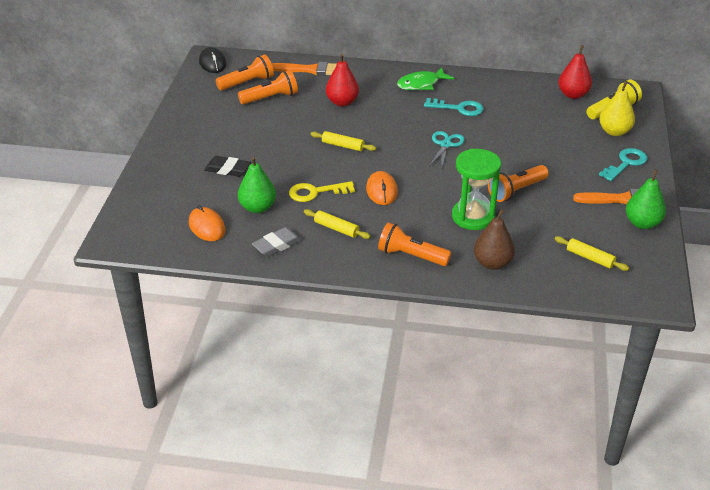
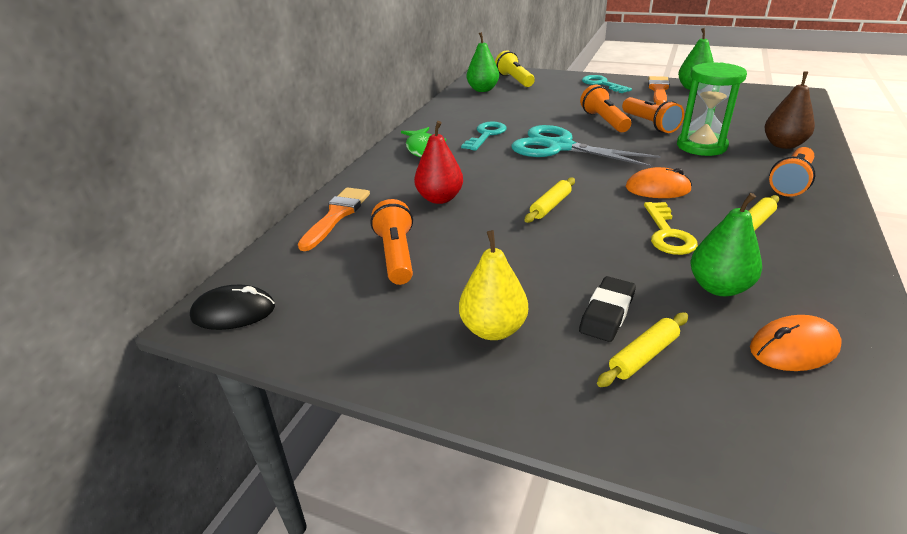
camera: 75 degrees left, 5 degrees down
(247, 83) = (334, 276): orange flashlight -> orange flashlight (604, 121)
(277, 245) = (814, 275): grey eraser -> none
(445, 144) = (559, 147): turquoise scissors -> turquoise scissors, size x1.88
(573, 95) = (483, 90): red pear -> green pear
(590, 258) = (753, 108): yellow rolling pin -> yellow rolling pin (643, 356)
(614, 131) = (550, 83): yellow pear -> yellow pear (493, 329)

